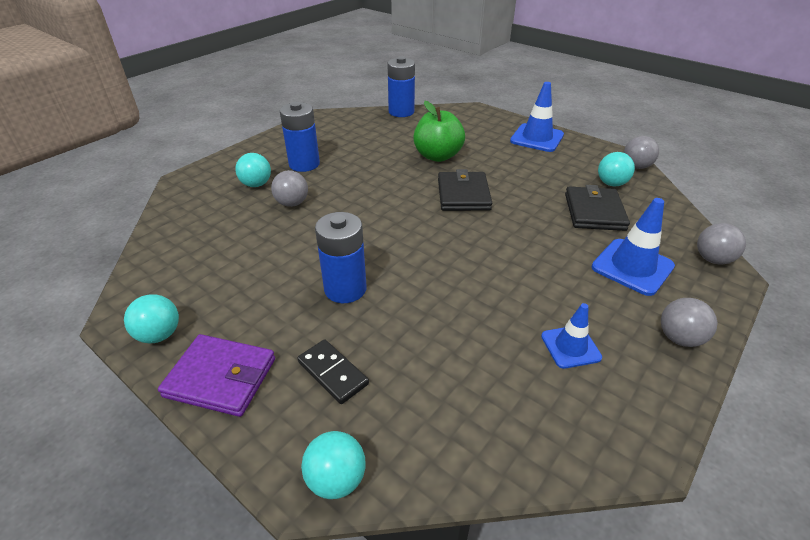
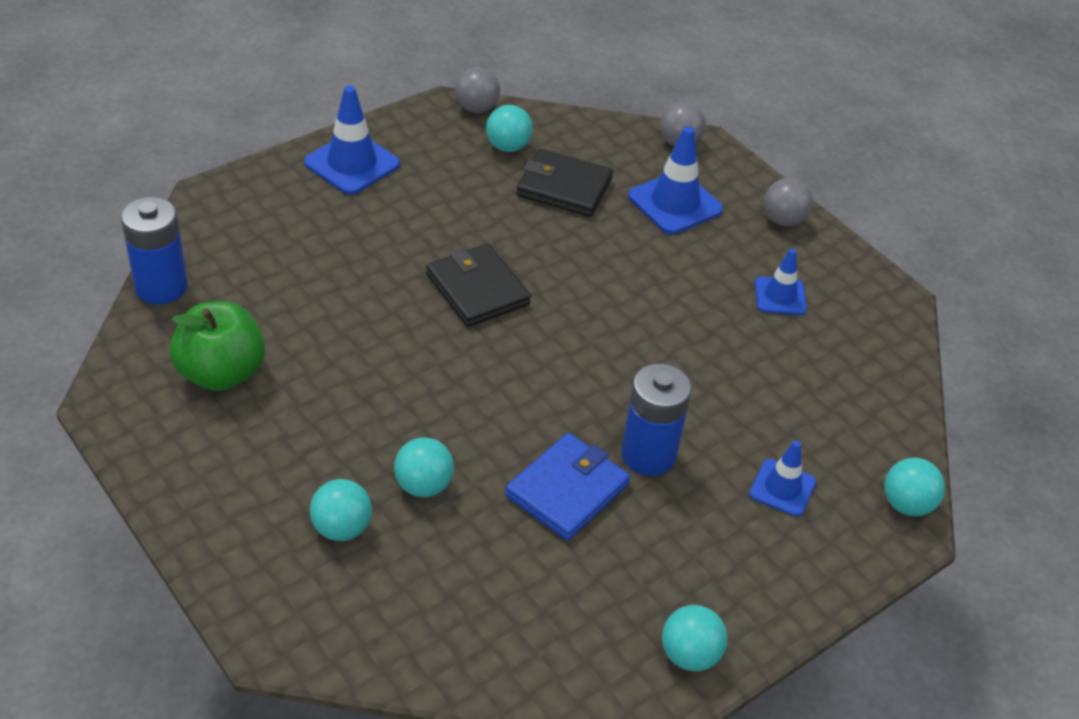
camera: 80 degrees left, 5 degrees up
(221, 377) = (772, 590): purple wallet -> none
(292, 203) = (423, 486): grey ball -> turquoise ball
(302, 256) = (567, 490): none -> blue wallet
(304, 164) = (299, 455): blue battery -> none
(333, 373) = (782, 488): black domino -> blue traffic cone
(437, 156) = (353, 285): green apple -> green apple (221, 373)
(463, 194) = (477, 289): black wallet -> black wallet turned 45 degrees clockwise

